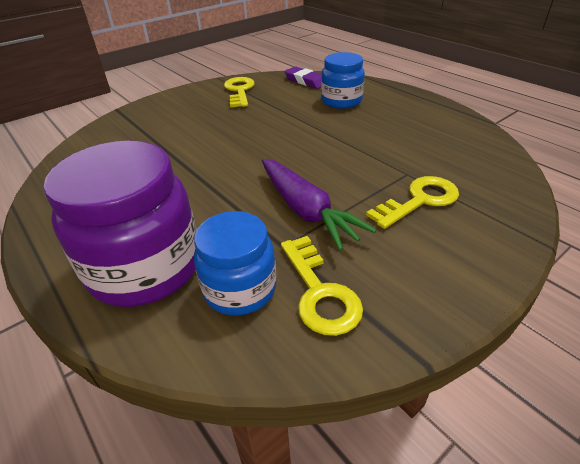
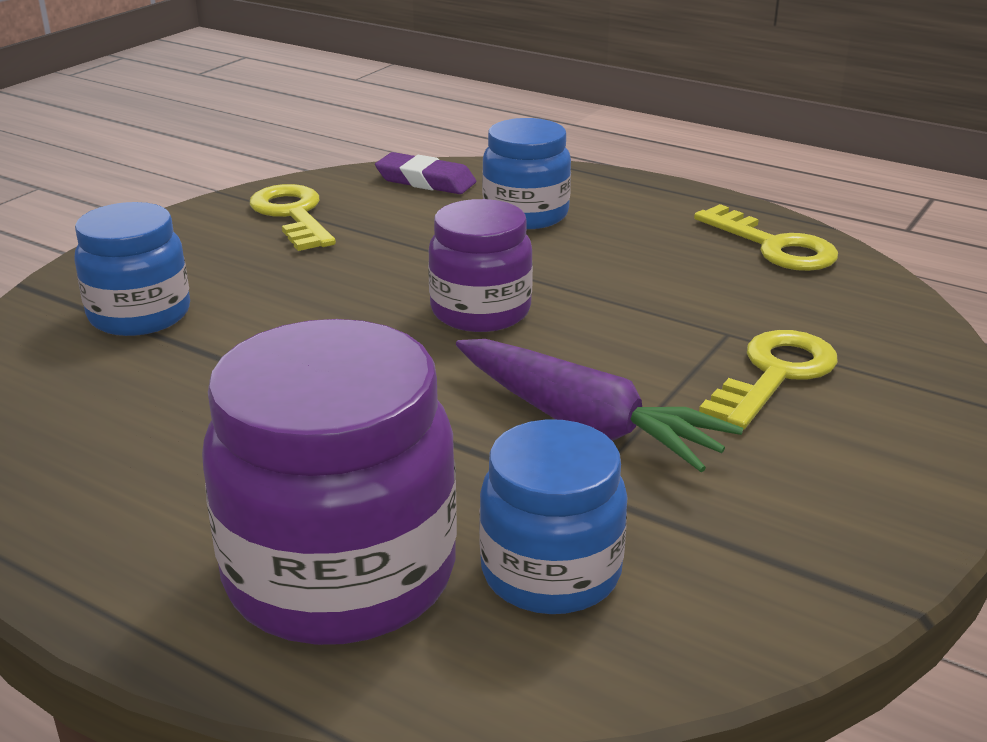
camera: 20 degrees left, 10 degrees down
(150, 128) = (140, 315): none -> blue jar
(291, 145) = (480, 311): none -> purple jar
(319, 292) = (693, 549): yellow key -> yellow key (774, 246)

